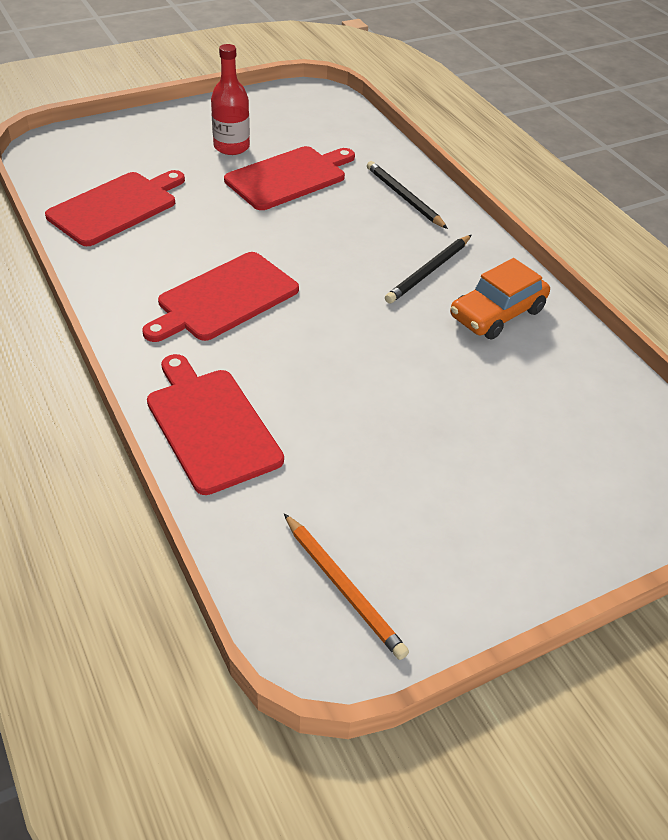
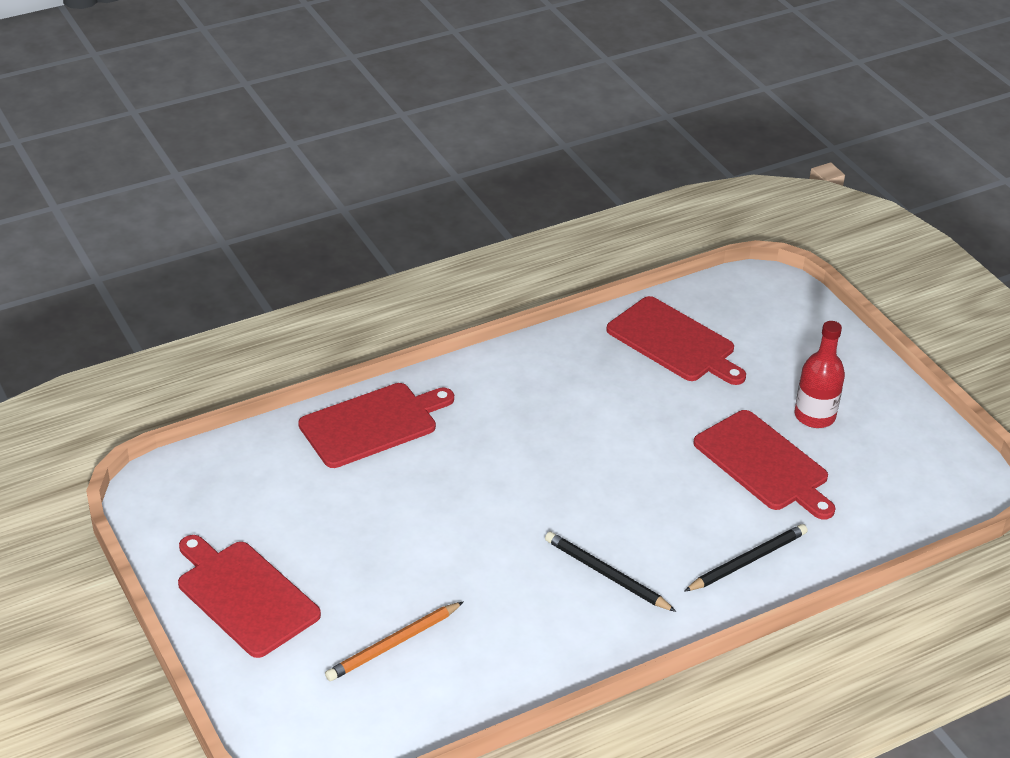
camera: 90 degrees right, 5 degrees down
(224, 298) = (540, 423): red cutting board -> red cutting board (245, 595)
(343, 587) = (205, 502): orange pencil -> orange pencil (393, 644)
(497, 313) = (541, 626): orange car -> none

